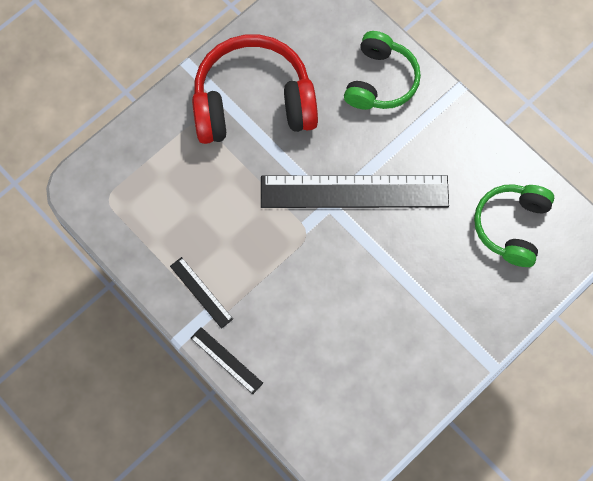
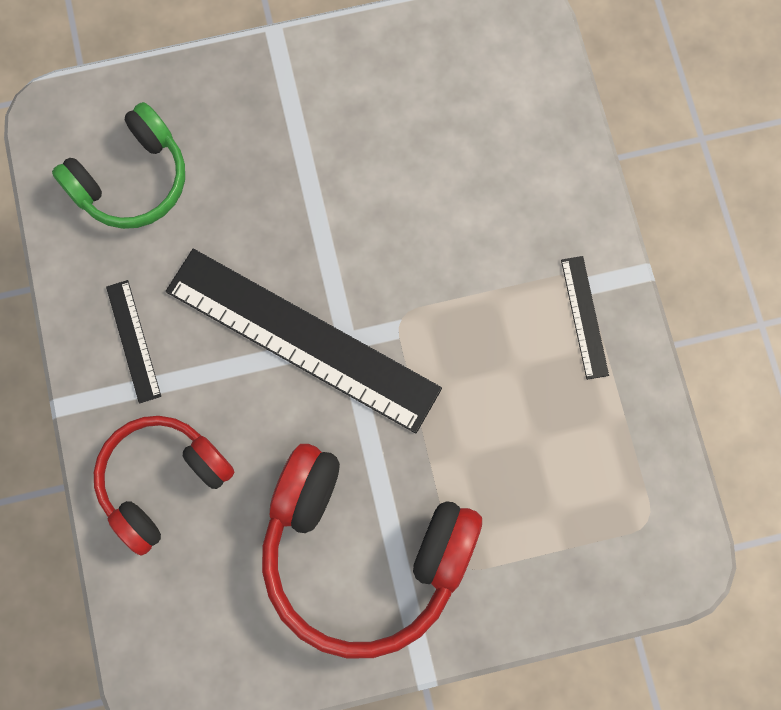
camera: 150 degrees left, 5 degrees up
(226, 360) = (597, 213): black ruler -> black ruler (133, 341)
(380, 80) = (162, 481): green headphones -> red headphones

